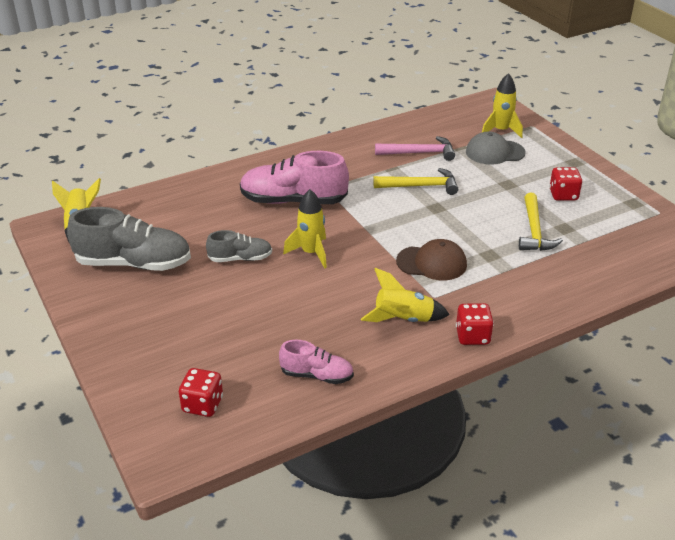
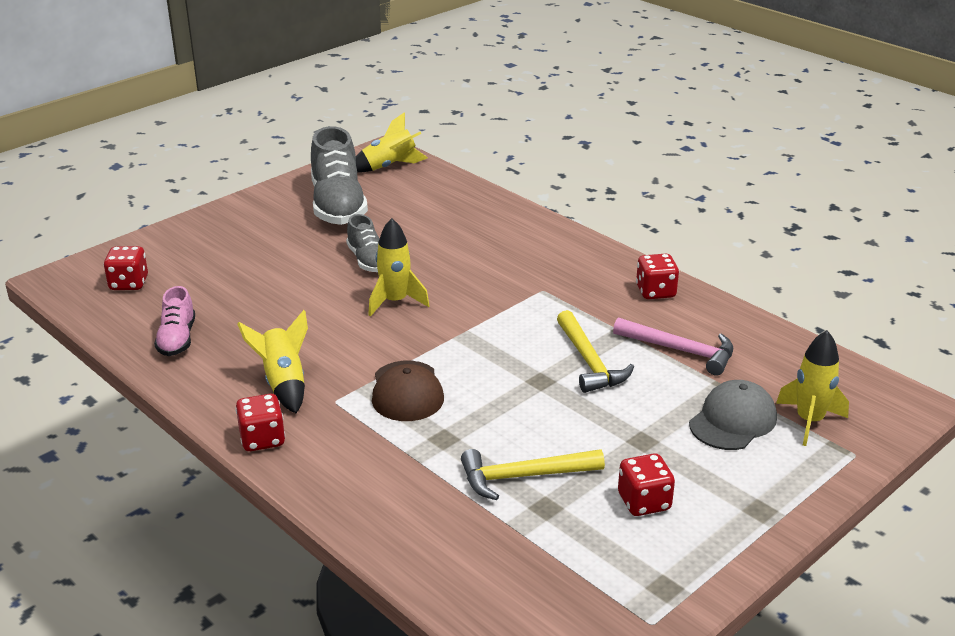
camera: 75 degrees right, 5 degrees down
(293, 201) = (500, 273): pink shoe -> none
(348, 147) = (655, 292): none -> red dice
(419, 153) = (680, 350): pink hammer -> pink hammer turned 45 degrees counterclockwise
(495, 152) = (733, 420): grey cap -> grey cap turned 60 degrees clockwise

